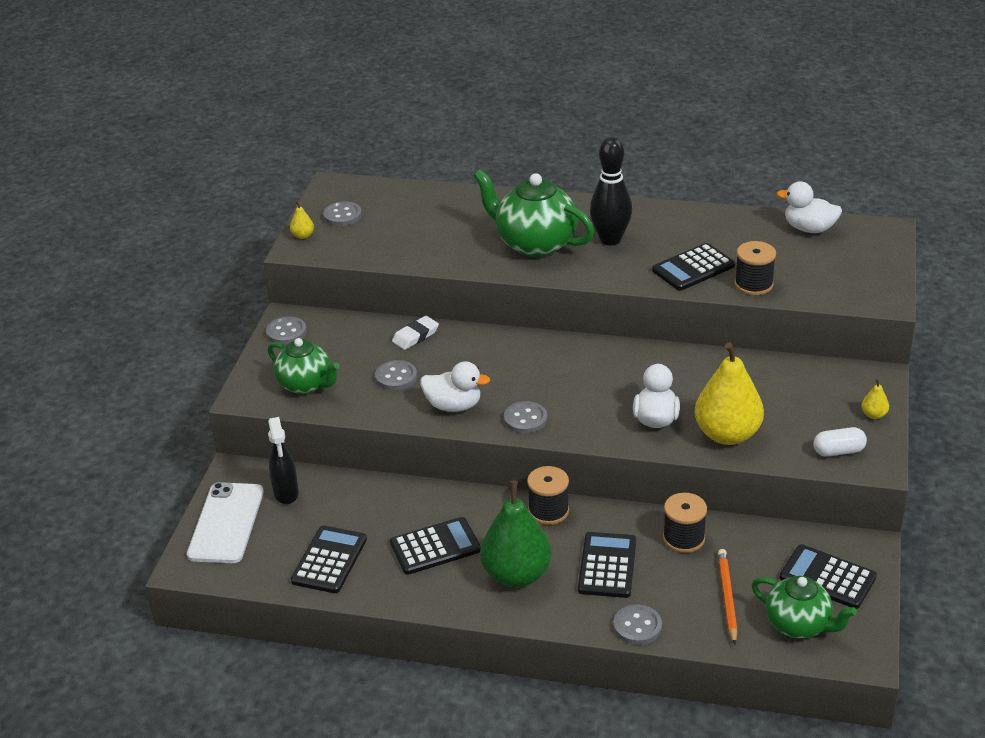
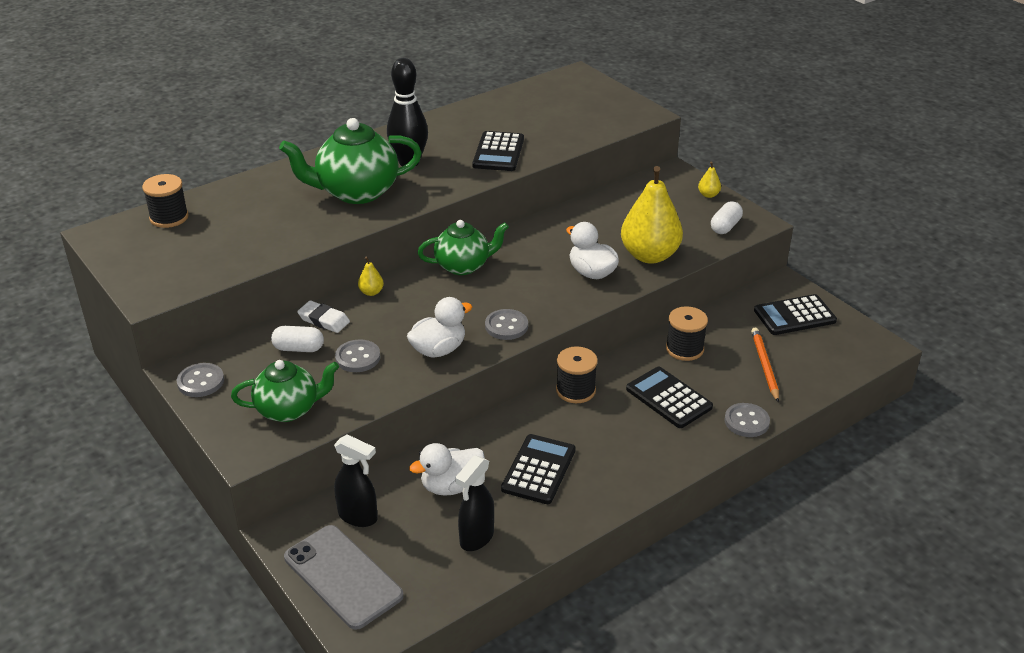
camera: 50 degrees left, 0 degrees up
(226, 523) = (343, 576): white phone -> grey phone
(303, 236) = (137, 285): yellow pear -> yellow pear (371, 292)
(329, 560) = (476, 538): black calculator -> black spray bottle
(342, 215) = (149, 252): grey button -> none
(371, 346) = (298, 348): none -> white capsule
(415, 336) = (324, 320): white eraser -> white eraser turned 60 degrees counterclockwise
(516, 575) = (624, 446): green pear -> none
(727, 597) = (765, 366): orange pencil -> orange pencil turned 45 degrees clockwise
(753, 284) = (554, 143): black spool -> black spool (169, 217)
(799, 625) = (825, 353): green teapot -> green teapot (463, 266)
(809, 229) = (530, 94): white duck -> white duck (451, 486)

